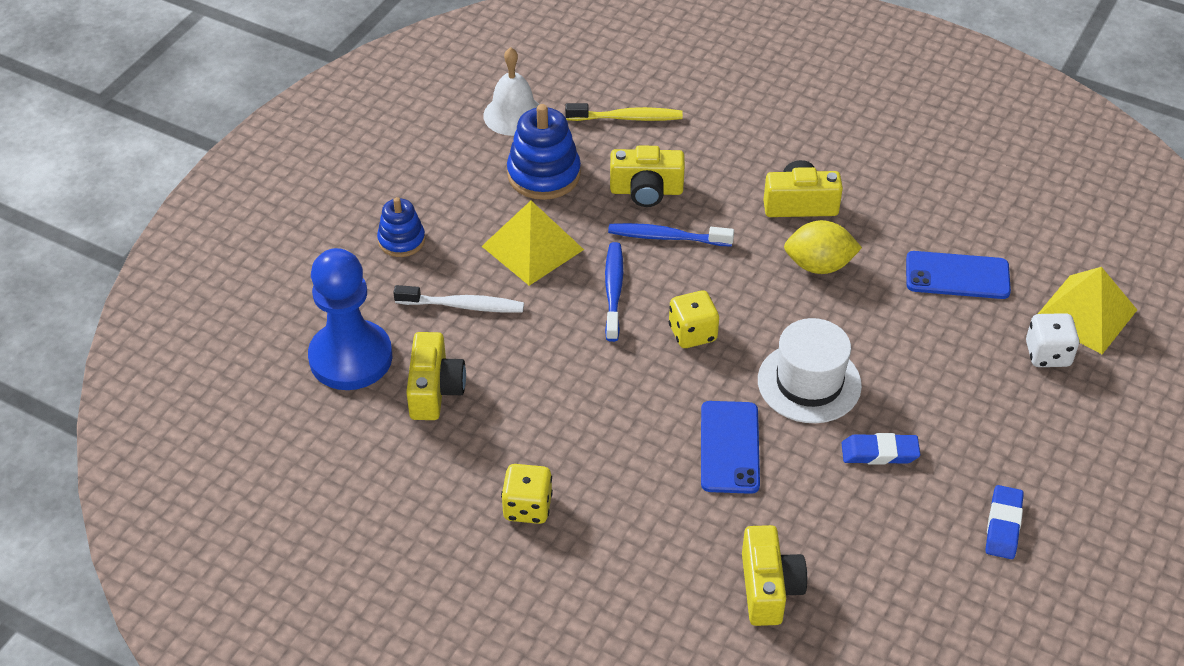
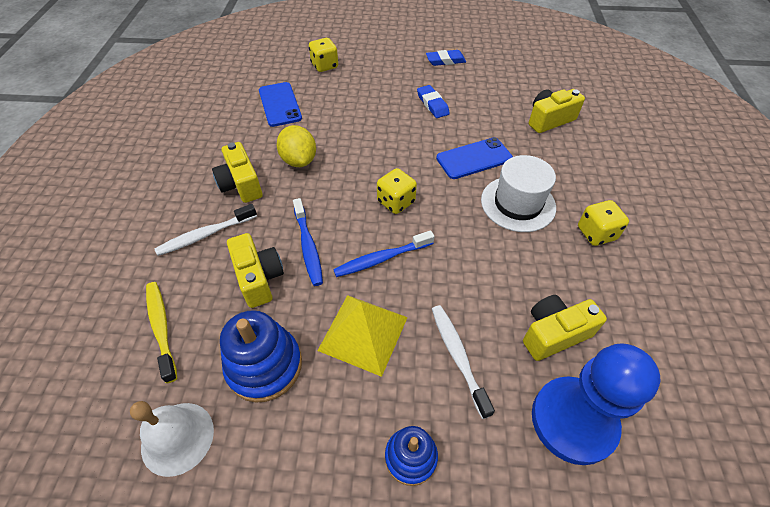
camera: 115 degrees left, 5 degrees up
(731, 162) = (205, 235): none -> white toothbrush
(809, 383) = (402, 140): white hat -> white hat (518, 203)
(1047, 354) = (324, 66): white dice -> yellow dice
(1085, 314) = (287, 59): yellow pyramid -> none

